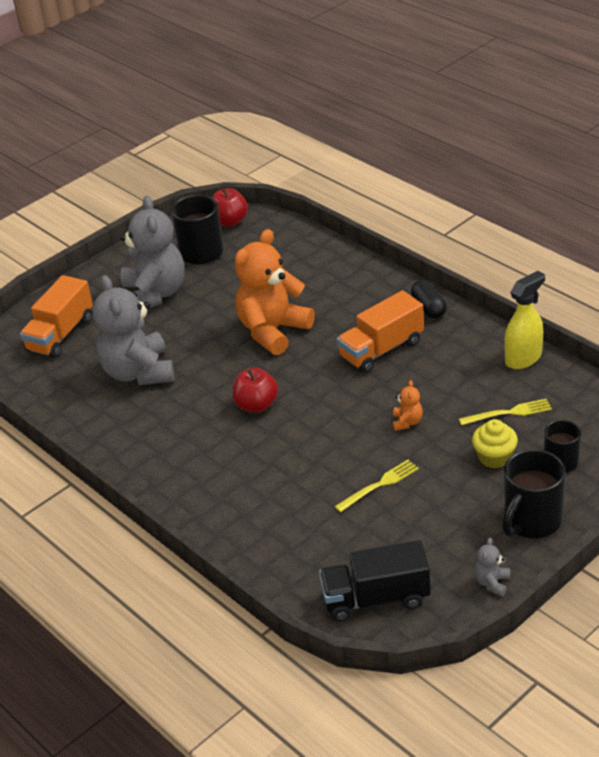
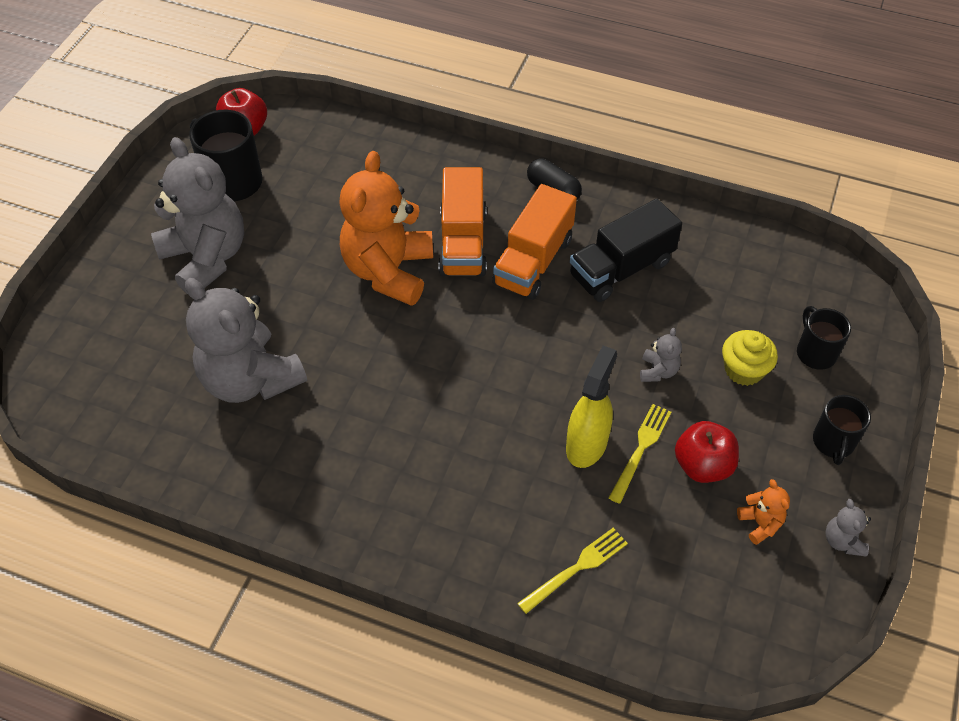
camera: 30 degrees left, 15 degrees up
(61, 334) = (110, 352): orange truck -> orange truck (463, 242)
(256, 405) = (430, 382): red apple -> red apple (702, 465)
(376, 598) = (731, 611): black truck -> black truck (621, 269)
(407, 422) = (620, 352): orange teddy bear -> orange teddy bear (760, 523)
(427, 441) = (658, 371): none -> grey teddy bear
(509, 412) = (724, 305): yellow fork -> yellow fork (577, 568)
(523, 358) = (696, 229): yellow spray bottle -> yellow spray bottle (586, 444)
(531, 521) = (833, 442): black mug -> black mug, size x0.62

